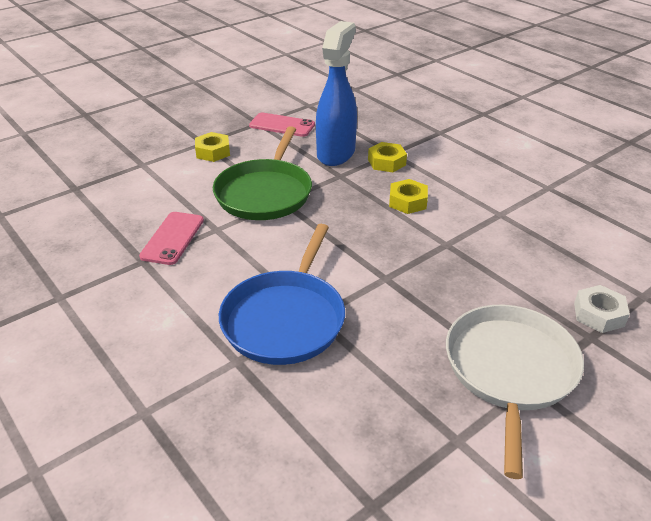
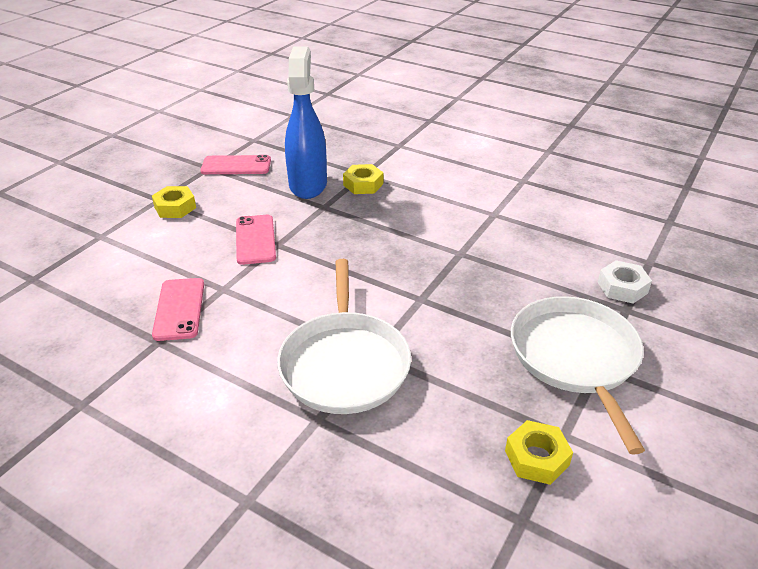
camera: 20 degrees left, 0 degrees up
(265, 193) = (255, 239): green pan -> pink phone
(285, 318) = (344, 363): blue pan -> white pan
(407, 202) = (403, 219): yellow nut -> yellow nut (537, 458)

